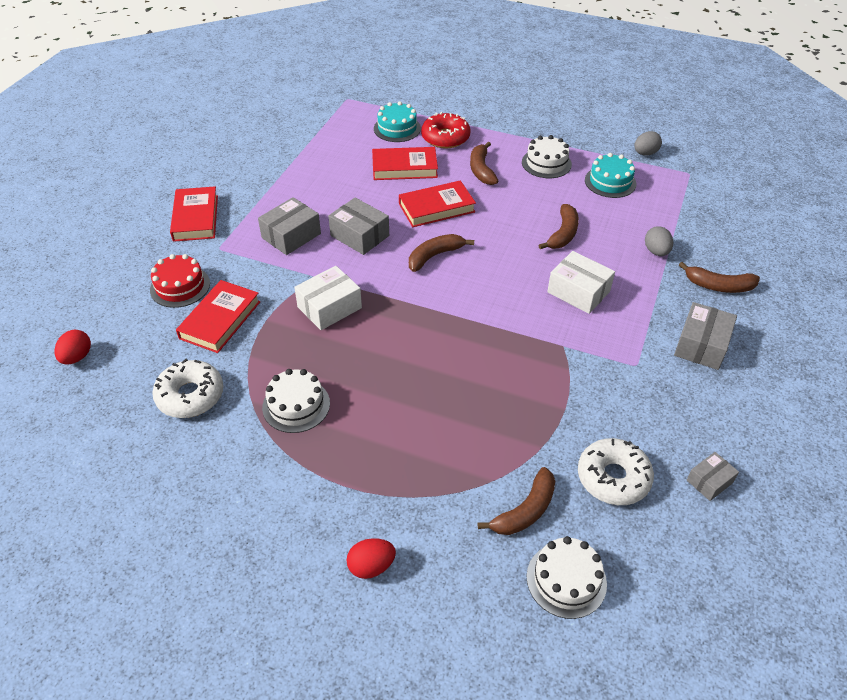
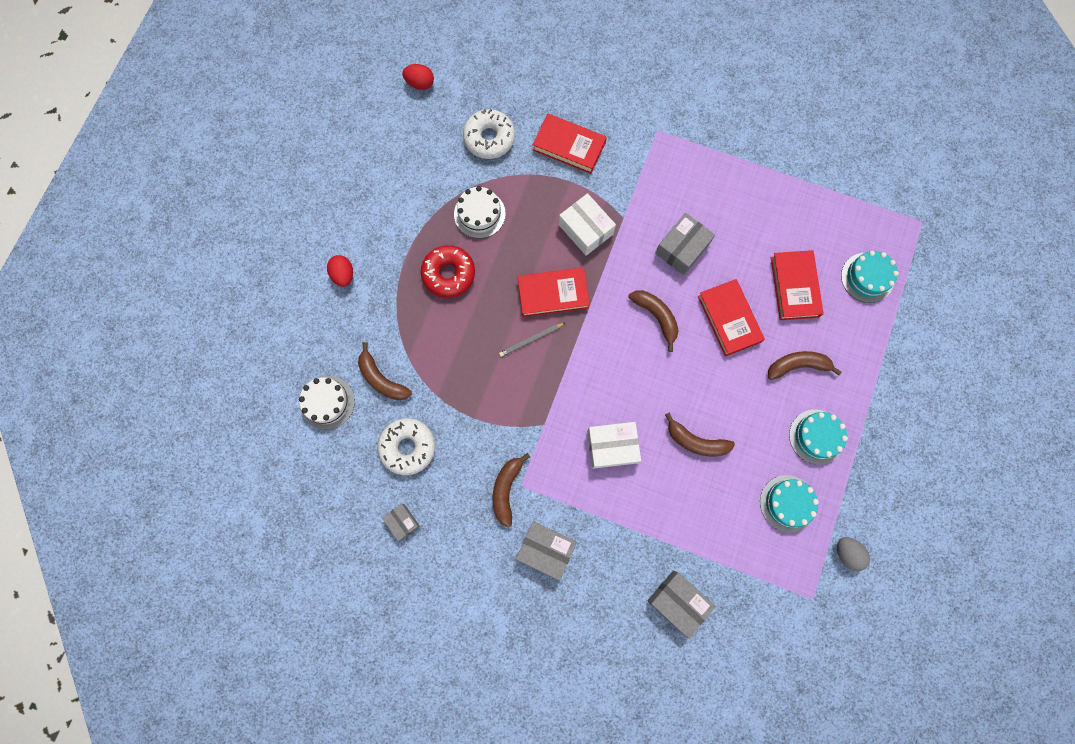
camera: 90 degrees right, 30 degrees up
(77, 357) = (527, 52): red egg -> red egg (420, 83)
(180, 286) = (607, 109): red cake -> none
(196, 218) = (699, 104): red book -> red book (553, 294)
(291, 236) = (678, 188): grey box -> grey box (678, 602)
(445, 138) = (854, 329): red donut -> red donut (449, 274)
(464, 356) = (531, 340): none -> grey pencil
(546, 163) = (816, 436): white cake -> turquoise cake
(578, 292) = (612, 446): white box -> white box turned 45 degrees clockwise
(656, 251) = (673, 532): grey egg -> none
(718, 286) = (624, 585): brown banana -> brown banana (506, 489)

